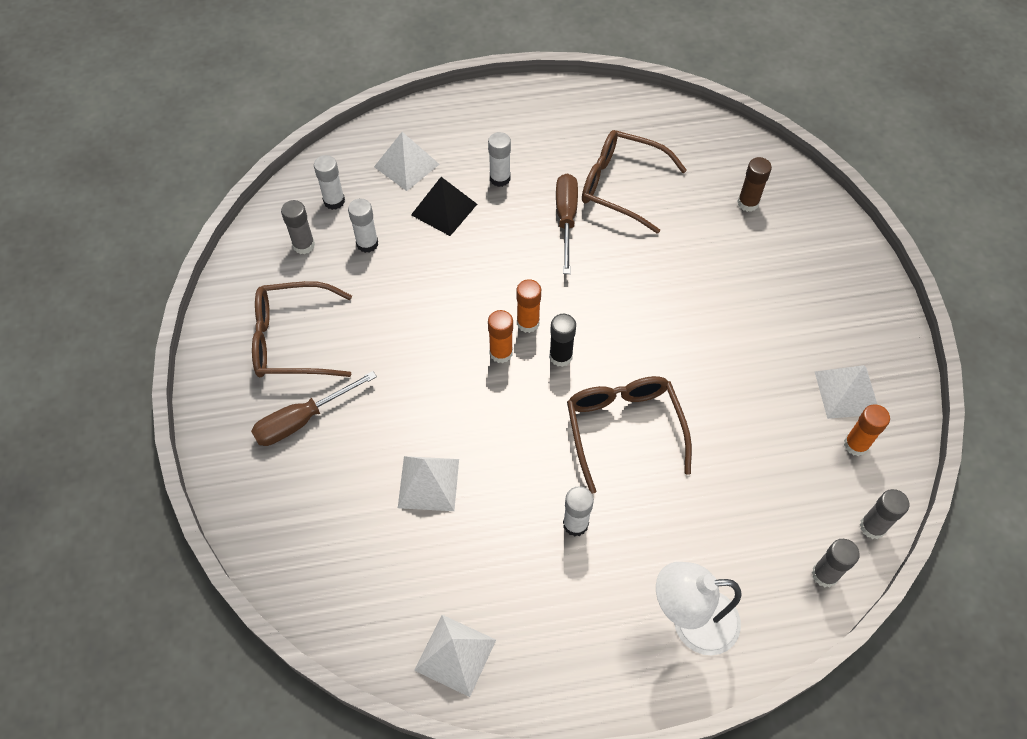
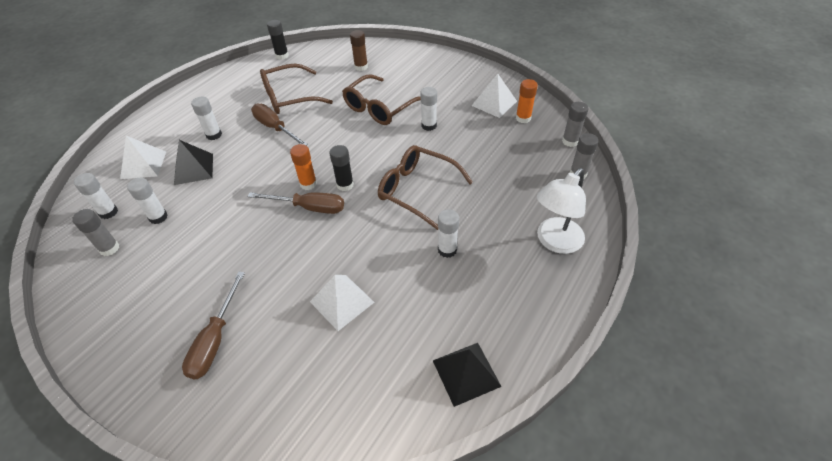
camera: 45 degrees left, 10 degrees down
(293, 340) = (157, 303): brown glasses -> brown glasses (379, 108)
(455, 654) = (466, 373): white pyramid -> black pyramid
(501, 353) = (309, 207): orange glue stick -> brown screwdriver
(675, 113) = (282, 56): none -> black glue stick
(730, 357) = (429, 125): none -> white glue stick

